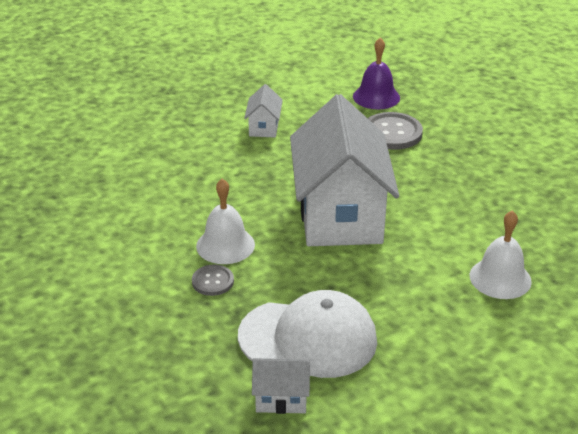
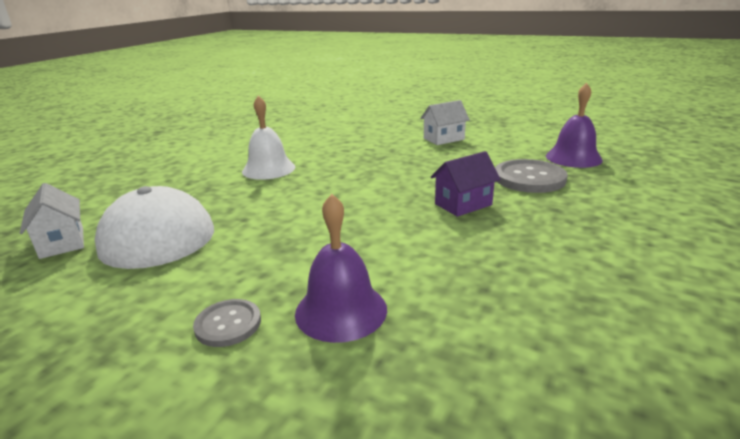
camera: 60 degrees right, 10 degrees down
(213, 281) = (217, 177): grey button -> grey button (228, 324)
(340, 215) = (359, 194): white house -> none
(406, 179) = (463, 204): none -> purple house
(500, 278) = (341, 310): white bell -> purple bell

